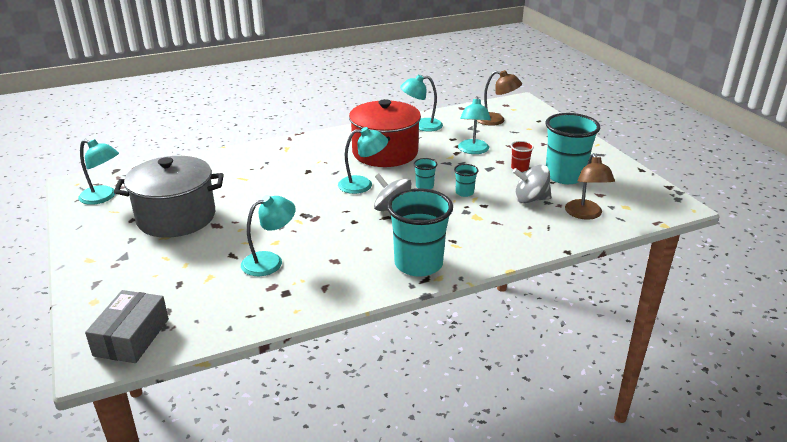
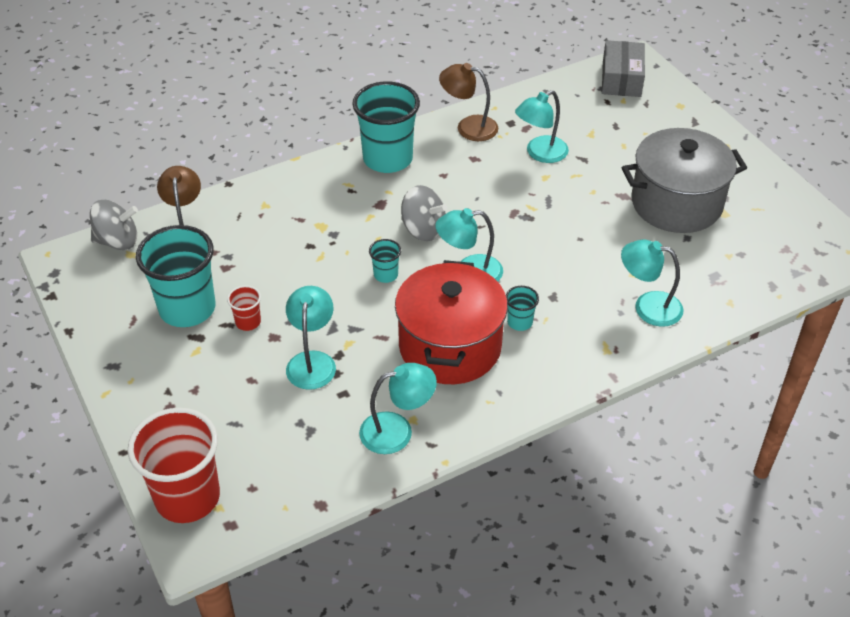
camera: 175 degrees right, 15 degrees up
(103, 197) = (790, 229): turquoise lamp -> turquoise lamp (648, 306)
(464, 192) = (332, 266): turquoise cup -> turquoise cup (519, 322)
(496, 120) = (260, 459): brown lamp -> brown lamp (468, 127)
(530, 112) = (187, 497): none -> red cup
(530, 199) = (248, 259): grey spinning top -> grey spinning top (117, 241)

